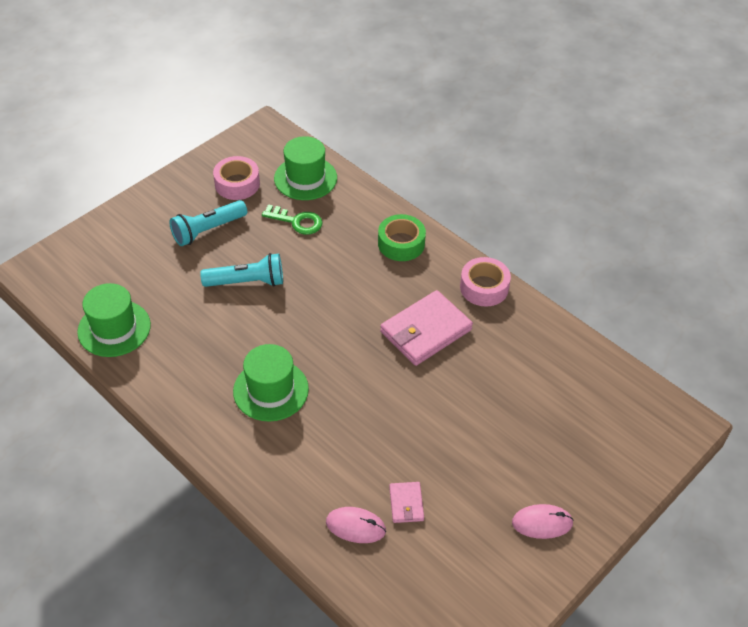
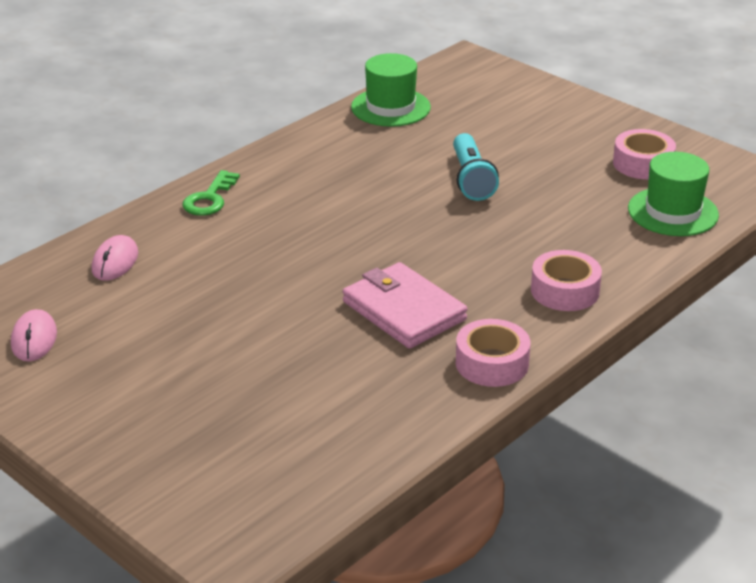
camera: 90 degrees right, 15 degrees down
(208, 230) = (553, 149): turquoise flashlight -> none
(271, 390) = (306, 202): green hat -> none
(297, 221) = (586, 209): green key -> green key (209, 199)
(401, 244) = (565, 291): green tape -> pink tape
(406, 503) = (138, 295): pink wallet -> none
(542, 523) = (90, 398): pink mouse -> pink mouse (34, 339)

